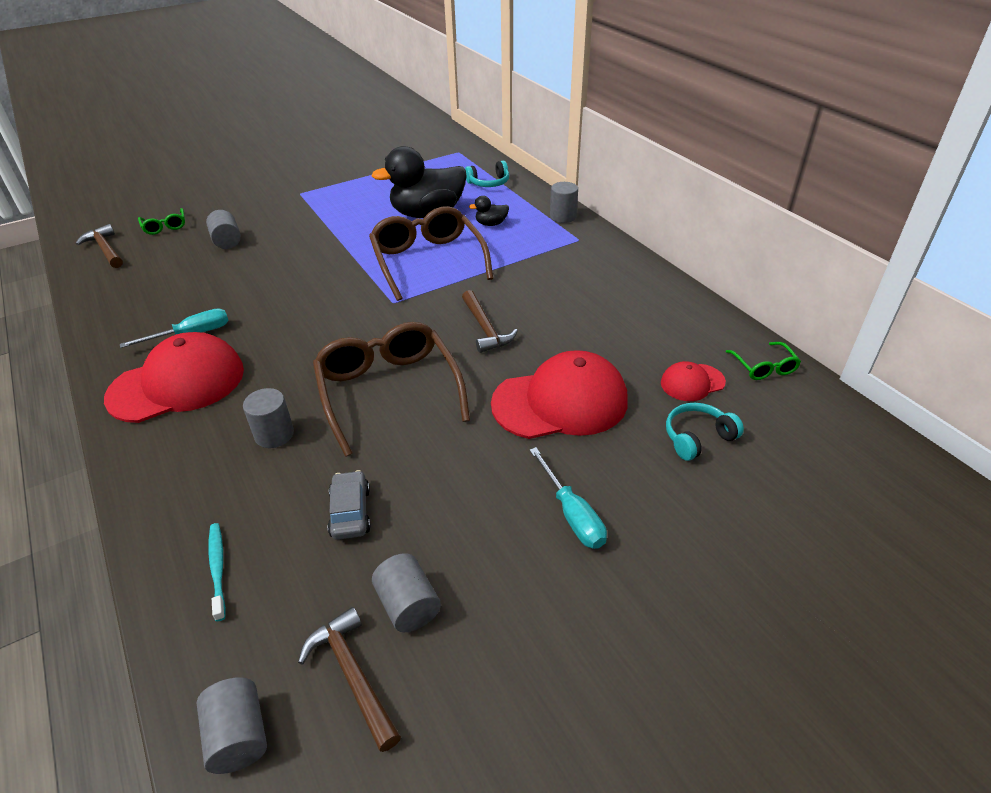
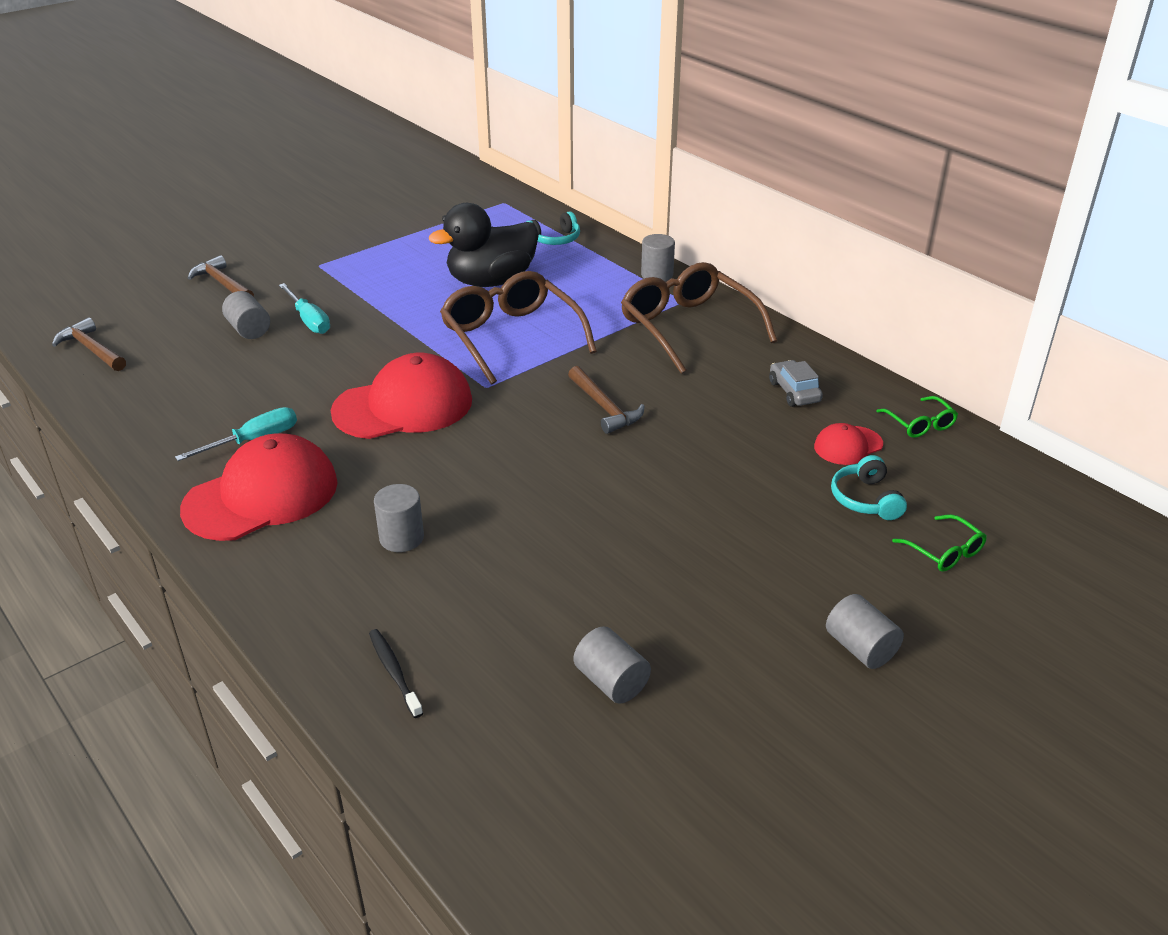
camera: 10 degrees left, 5 degrees down
(165, 227) = (158, 317): green glasses -> green glasses (945, 552)
(218, 569) = (394, 672): turquoise toothbrush -> black toothbrush
(239, 736) = (480, 810): grey cylinder -> grey cylinder (860, 648)
(350, 512) = (518, 605): grey car -> grey car (794, 392)
(353, 675) = (576, 747): brown hammer -> brown hammer (223, 284)
(388, 390) = (515, 481): brown glasses -> brown glasses (687, 327)
(491, 224) = (573, 289): black duck -> none
(560, 402) = (712, 477): red cap -> red cap (403, 406)
(572, 514) = (754, 583): turquoise screwdriver -> turquoise screwdriver (309, 320)
(697, 437) = (865, 499): turquoise headphones -> turquoise headphones turned 60 degrees counterclockwise

